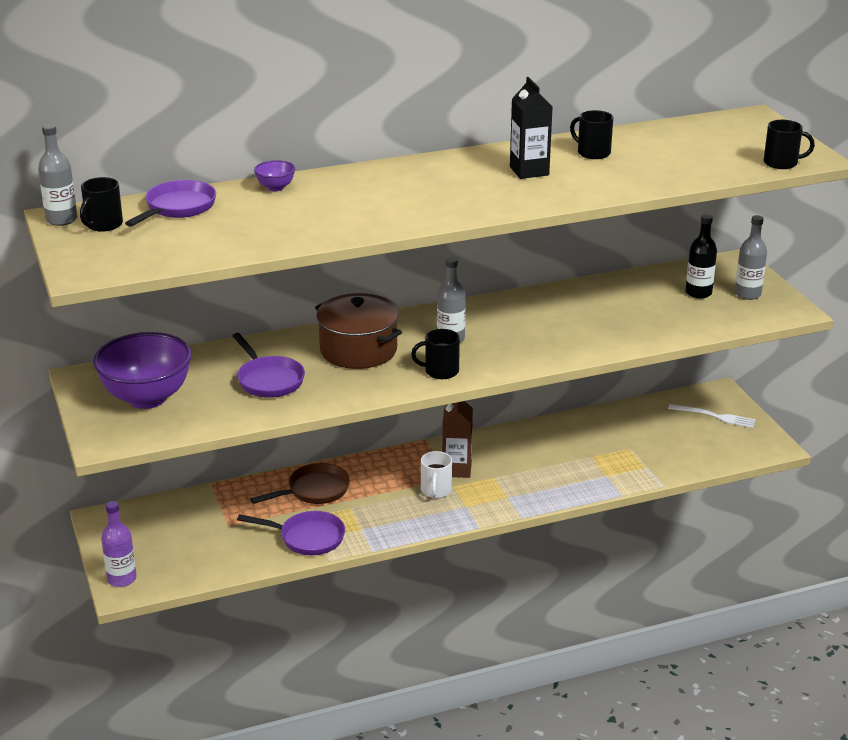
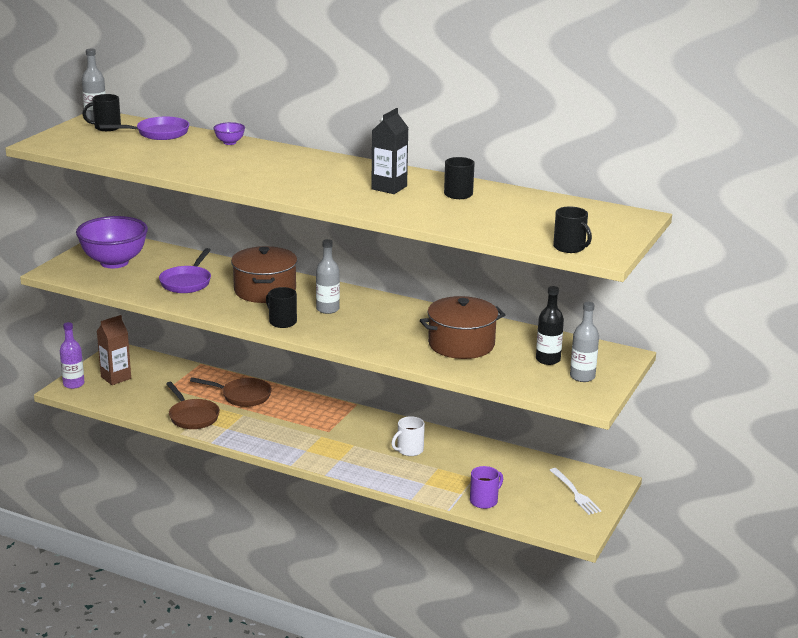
camera: 45 degrees right, 5 degrees down
(307, 538) = (192, 416): purple pan -> brown pan
(436, 491) = (306, 433): white mug -> white mug (409, 450)
(456, 469) = (341, 429): brown carton -> brown carton (116, 378)
(616, 313) = (461, 344): none -> brown pot
(672, 462) = (484, 501): none -> purple mug

